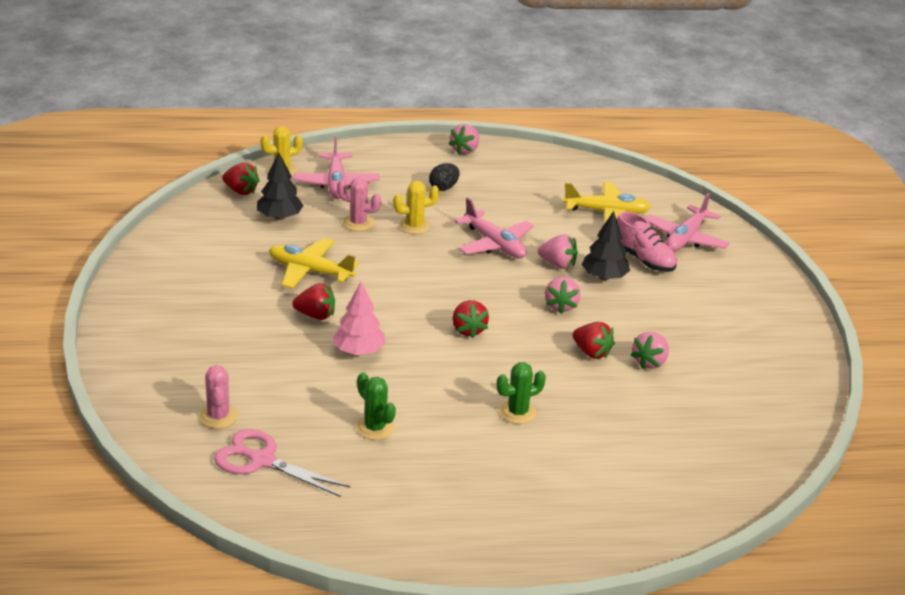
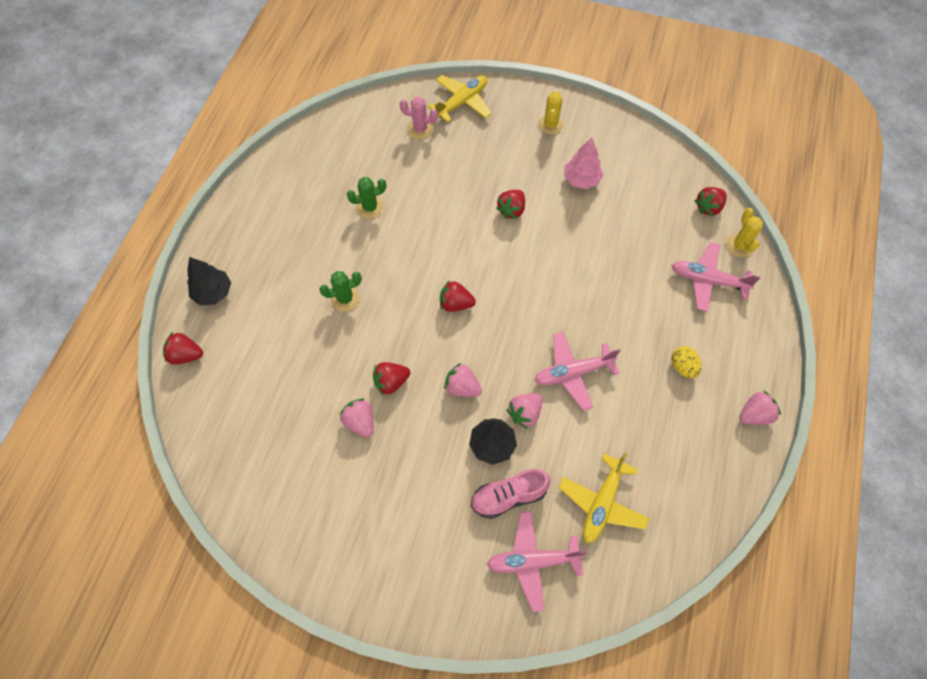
camera: 115 degrees right, 30 degrees up
(262, 460) = (368, 141): pink scissors -> none
(279, 217) = (659, 224): black tree -> black tree (213, 292)
(310, 271) = (572, 223): yellow plane -> yellow plane (462, 102)
(358, 223) = (636, 277): pink cactus -> none
(359, 351) = (457, 224): pink tree -> pink tree (581, 180)
(414, 226) = (620, 319): yellow cactus -> yellow cactus (550, 125)
(443, 187) = (682, 367): black egg -> yellow egg
(465, 150) = (754, 415): pink strawberry -> pink strawberry turned 105 degrees clockwise
(517, 412) = (345, 298): green cactus -> green cactus turned 75 degrees clockwise
(685, 522) = (186, 355): none -> red strawberry
(686, 238) = (532, 561): pink plane -> pink plane turned 60 degrees counterclockwise

